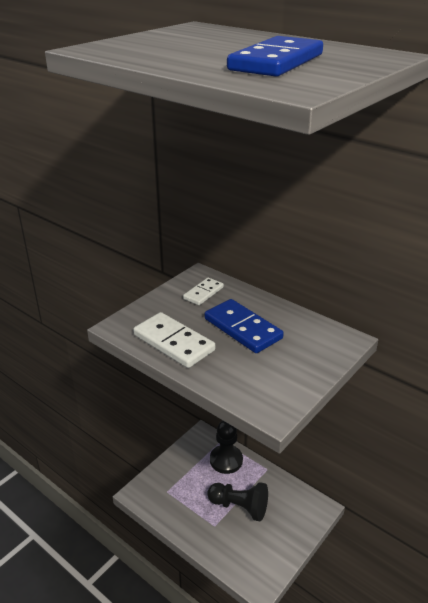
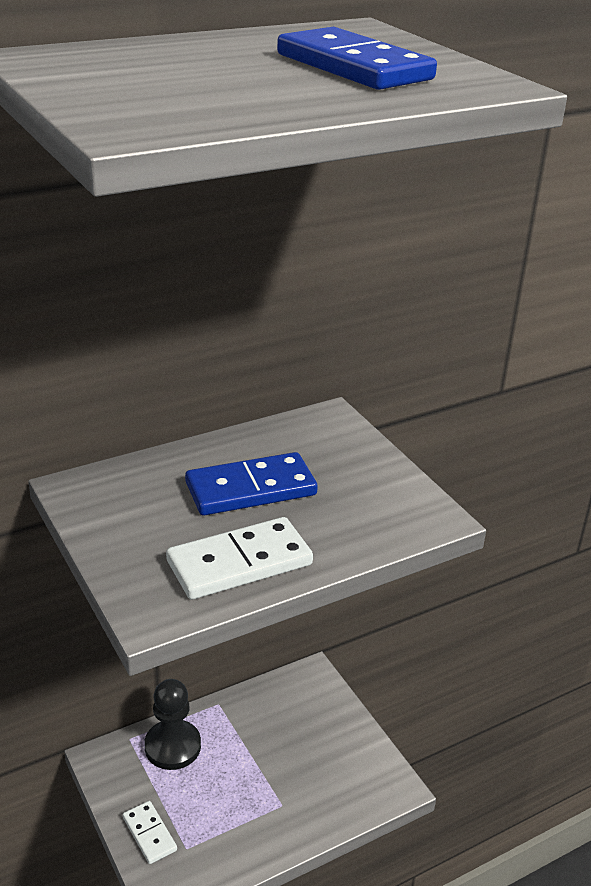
camera: 70 degrees left, 0 degrees up
(203, 293) = (129, 498): white domino -> white domino (149, 834)
(239, 507) = (266, 762): black pawn -> none

